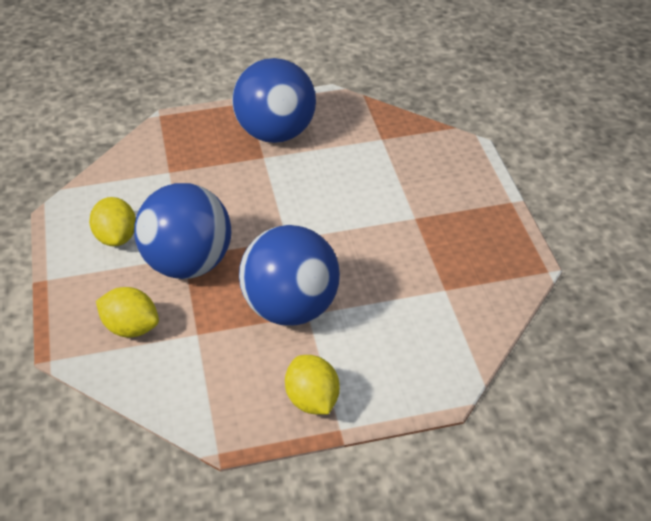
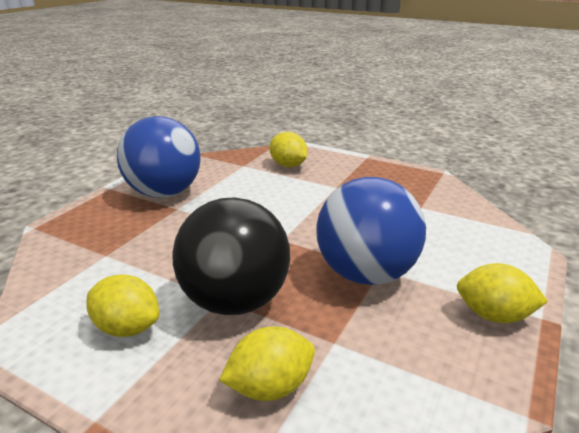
camera: 50 degrees left, 15 degrees down
(188, 264) = (235, 301): blue ball -> black ball
(418, 164) = (288, 165): none -> yellow lemon

